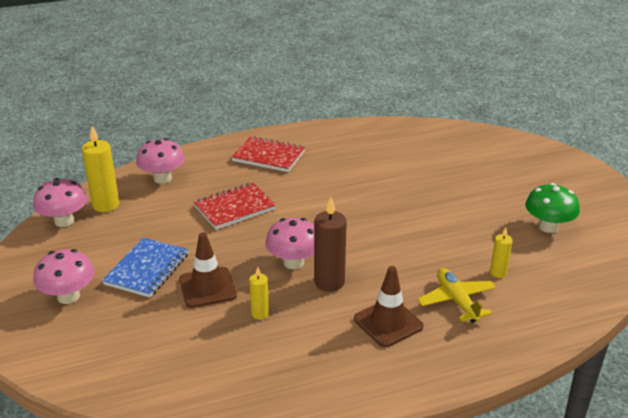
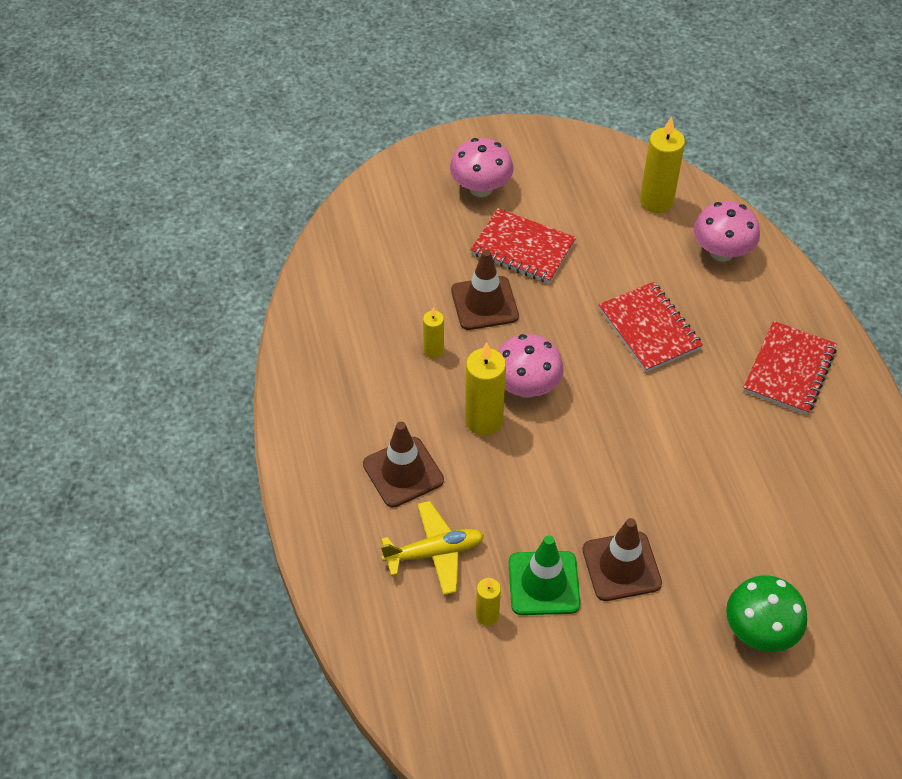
camera: 95 degrees right, 20 degrees up
(64, 221) = (622, 168): pink mushroom -> none
(147, 269) = (523, 248): blue notebook -> red notebook
(329, 282) = (484, 420): brown candle -> yellow candle
(437, 218) = (621, 566): none -> brown traffic cone
(462, 249) = (543, 583): none -> green traffic cone
(548, 227) = (595, 715): green mushroom -> green mushroom (760, 631)

